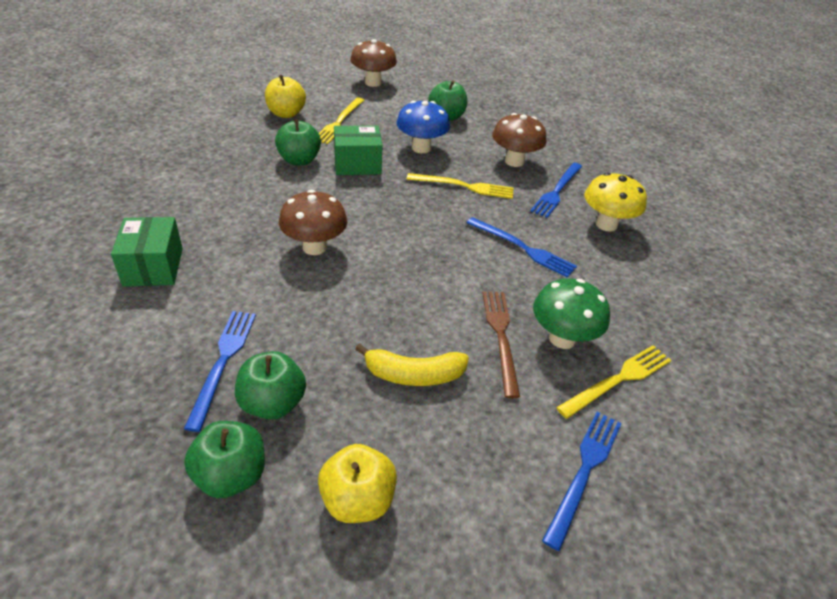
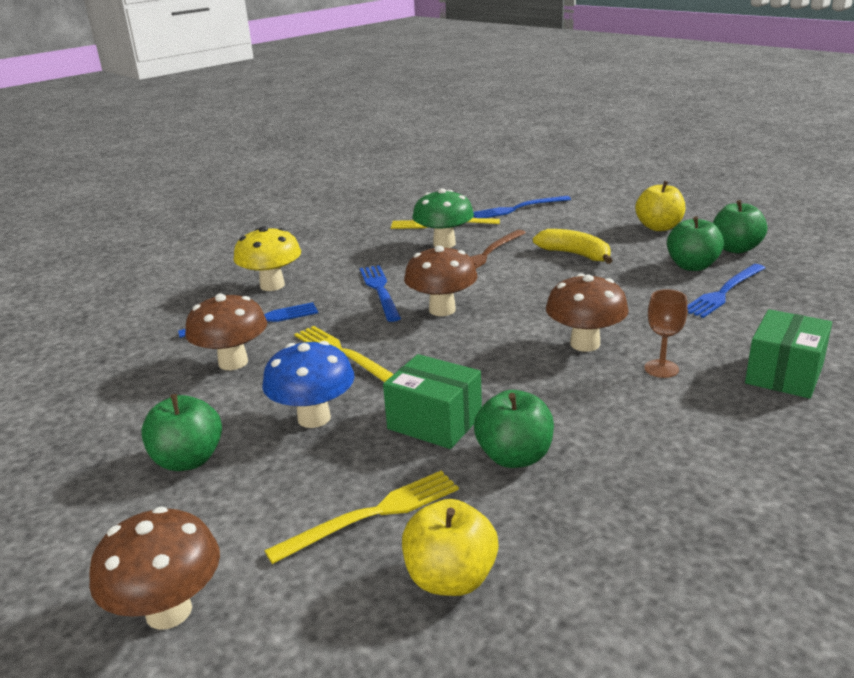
camera: 135 degrees left, 15 degrees down
(246, 242) = (661, 369): none -> brown goblet
(450, 245) = (442, 310): none -> brown mushroom

